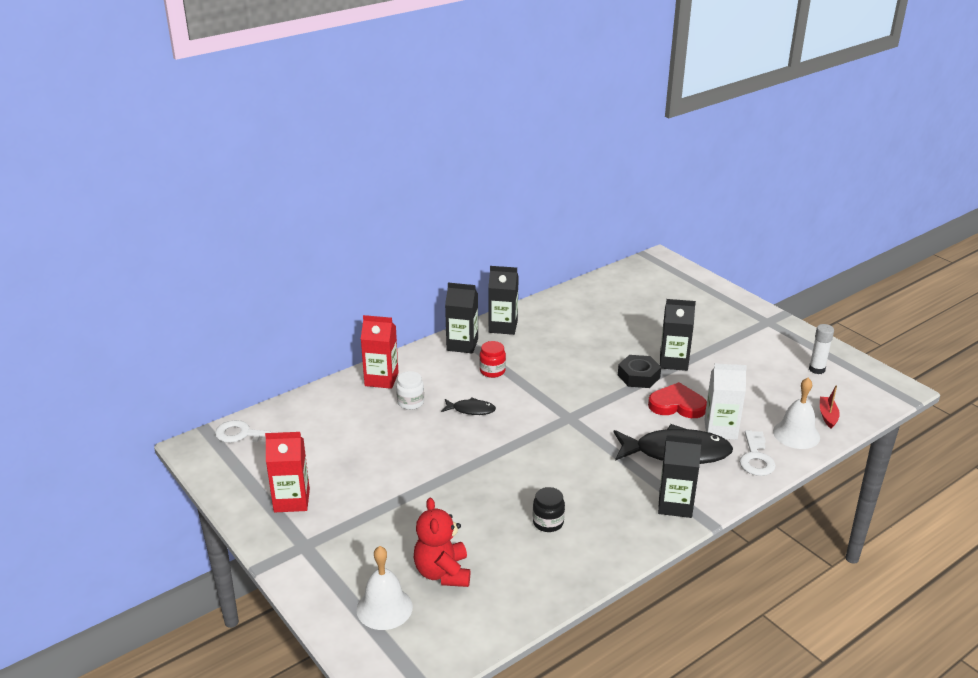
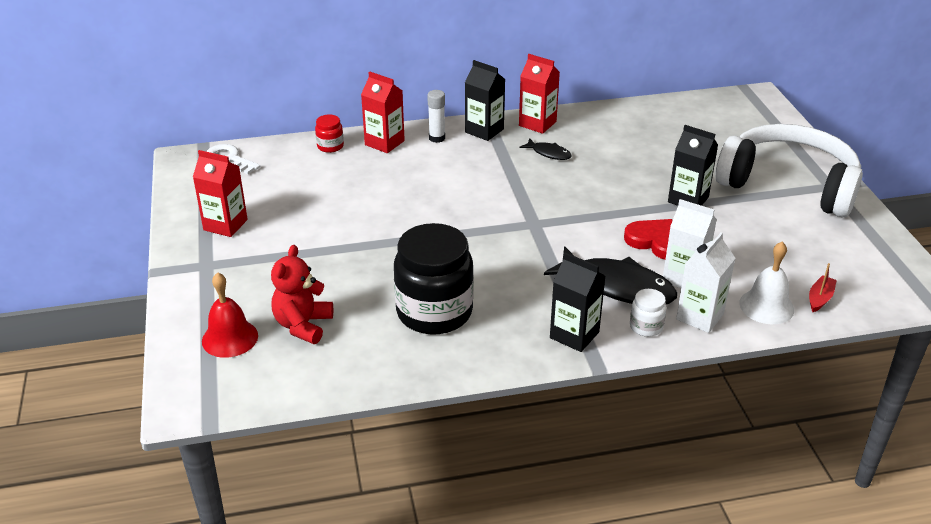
camera: 25 degrees right, 5 degrees up
(384, 608) = (230, 338): white bell -> red bell
(410, 402) = (394, 170): white jar -> white jar (646, 327)
(471, 410) = (444, 191): black fish -> black fish (549, 153)
(492, 371) = (493, 162): red jar -> red jar (330, 146)
(503, 326) = (537, 124): black carton -> red carton
(548, 522) = (434, 312): black jar -> black jar, size x2.32
(638, 376) = (638, 204): black nut -> none
(737, 328) = (788, 184): none -> white headphones
(756, 458) = (700, 316): white key -> white carton
(816, 369) = (847, 248): white glue stick -> white glue stick (437, 138)

